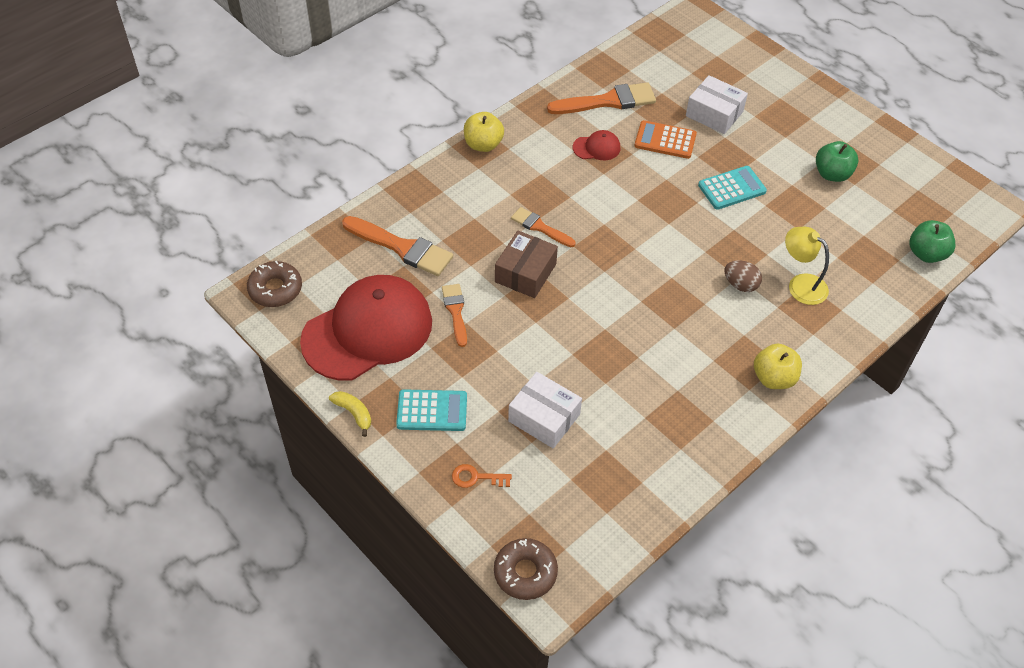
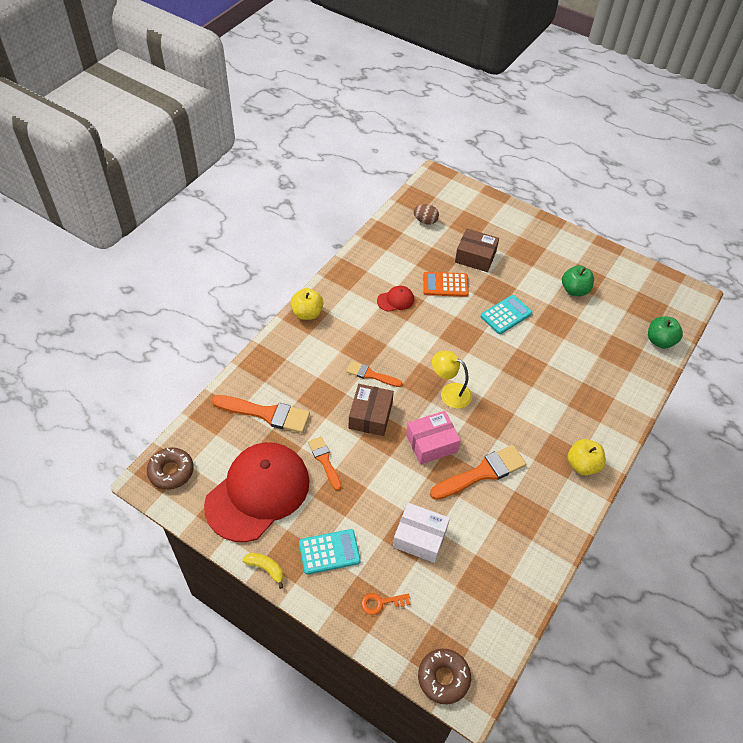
camera: 15 degrees left, 0 degrees up
(590, 317) = (431, 443): none -> pink box
(607, 101) = (393, 260): orange brush -> orange brush (482, 473)
(714, 114) = (475, 257): white box -> brown box
(740, 285) = (535, 392): brown egg -> brown egg (425, 221)
(800, 284) = (579, 383): yellow lamp -> yellow lamp (449, 392)

